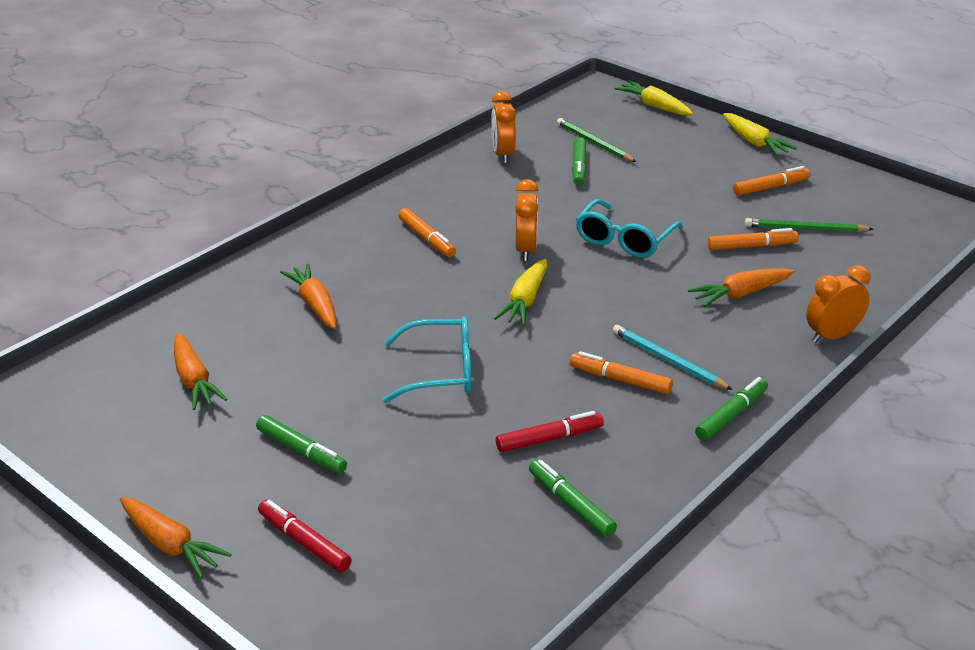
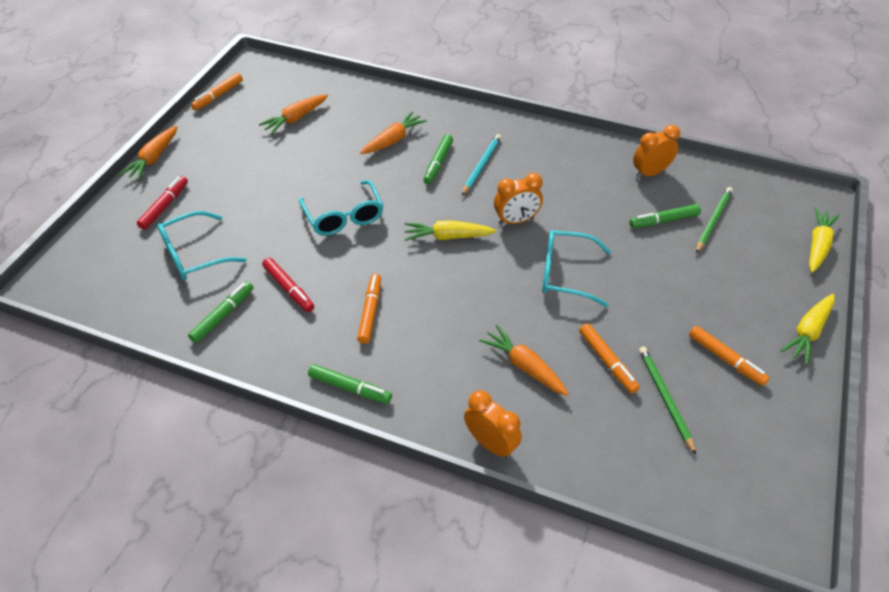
camera: 70 degrees right, 15 degrees up
(301, 451) = (243, 181): green marker -> green marker (438, 163)
(427, 239) = (501, 166): orange marker -> orange marker (218, 96)
(435, 519) = (195, 254): none -> turquoise glasses
(668, 360) = (406, 335): turquoise pencil -> turquoise pencil (481, 165)

